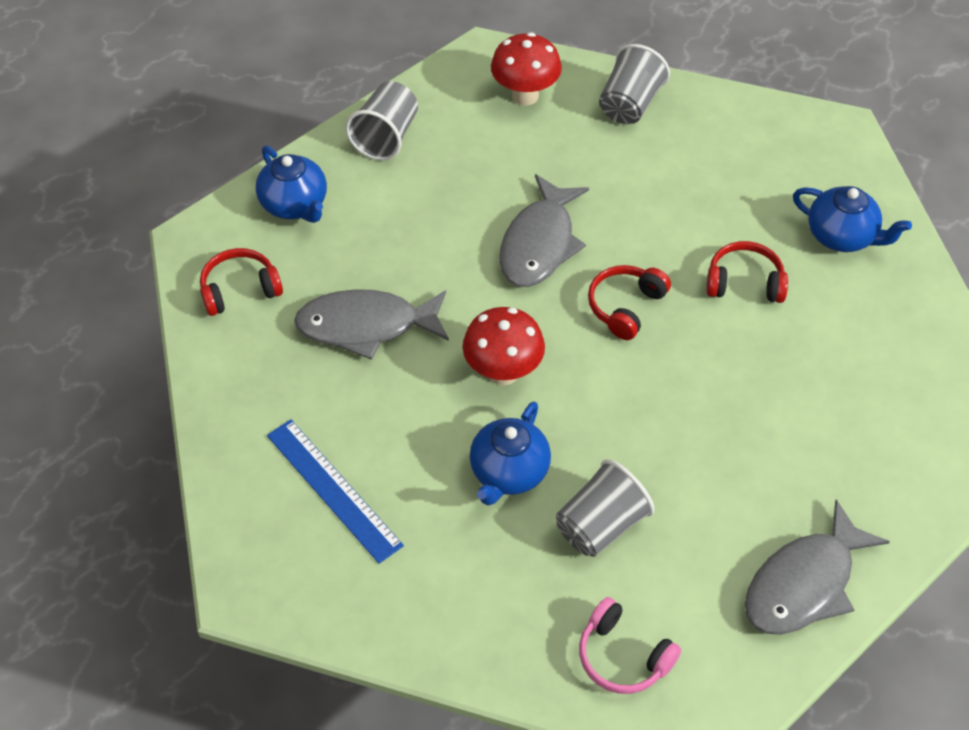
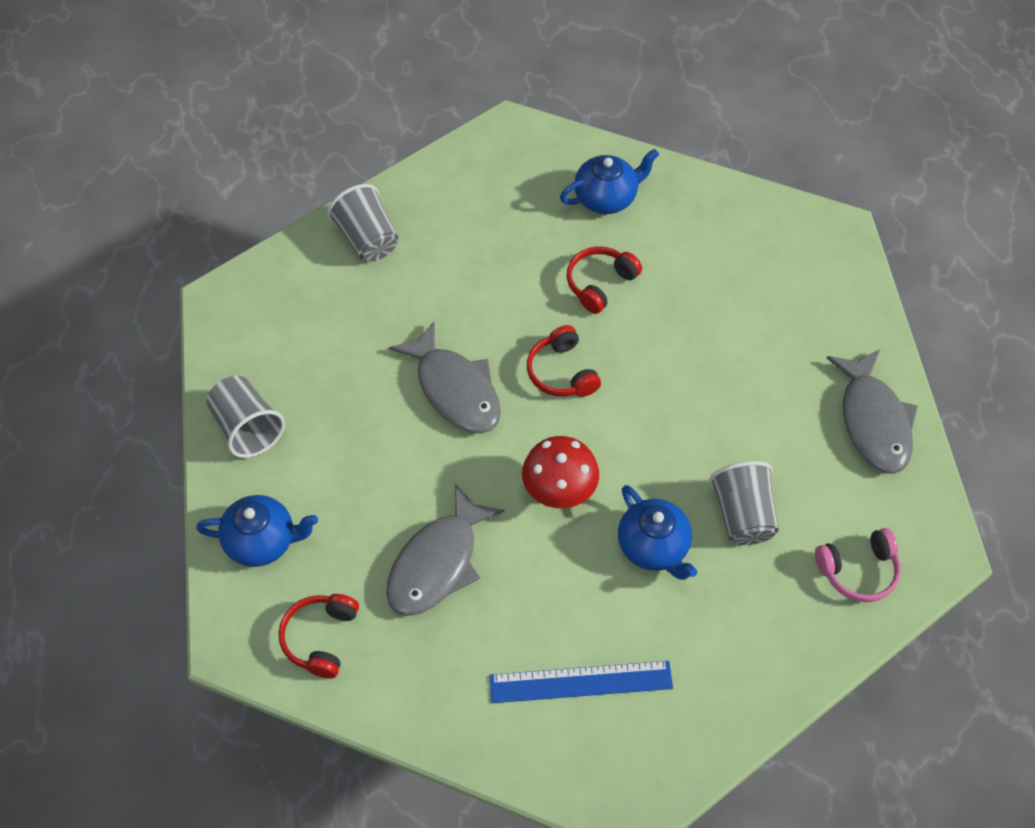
camera: 55 degrees left, 5 degrees up
(525, 96) = (293, 302): red mushroom -> none

